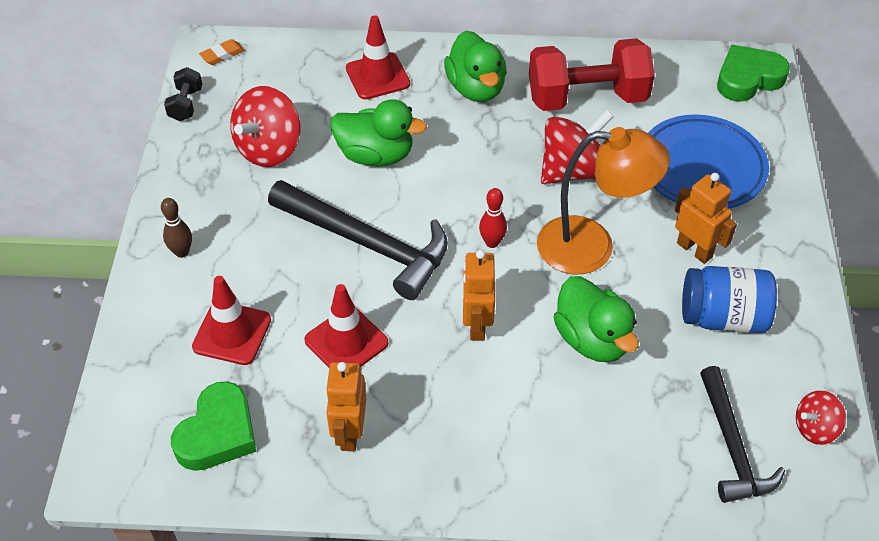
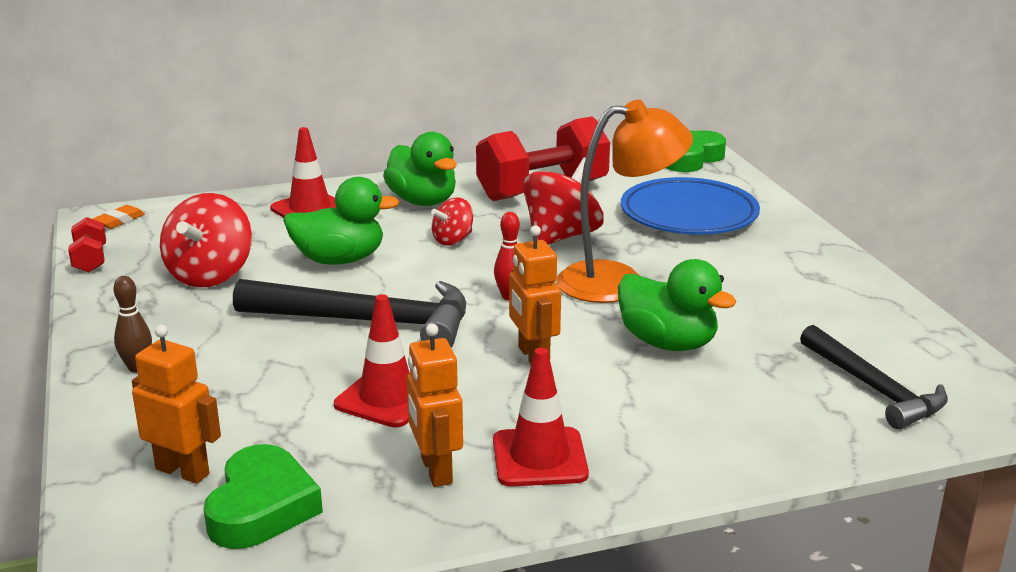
camera: 20 degrees left, 25 degrees down
(186, 104) = (90, 260): black dumbbell -> red dumbbell
(232, 333) = (237, 419): red traffic cone -> red traffic cone (539, 458)
(694, 250) = (724, 265): orange robot -> orange robot (183, 471)
(723, 317) = (788, 303): blue jar -> none
(815, 428) = (943, 359): red spinning top -> red spinning top (453, 240)

